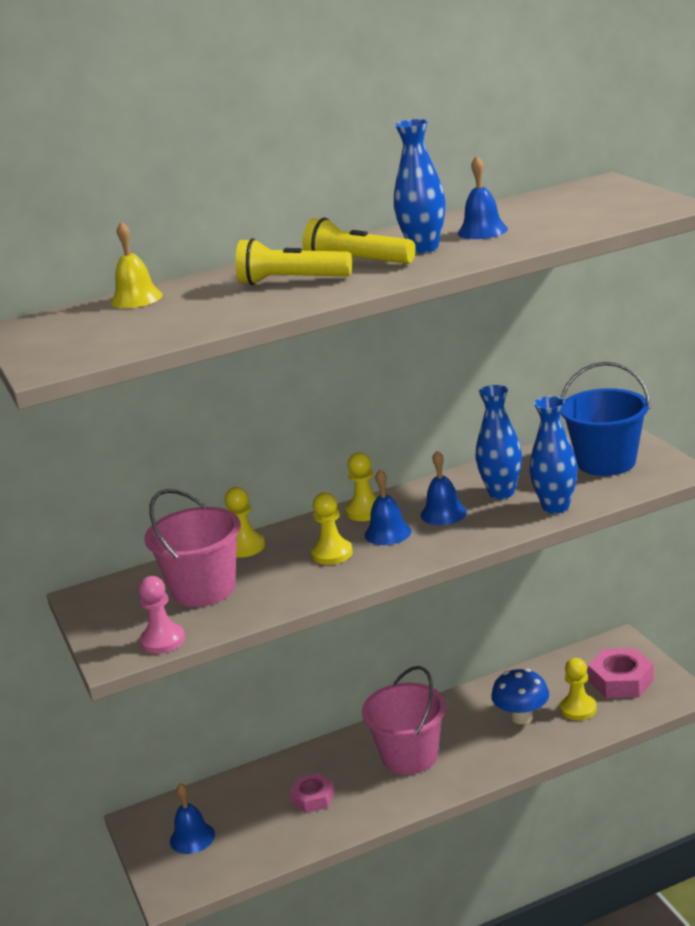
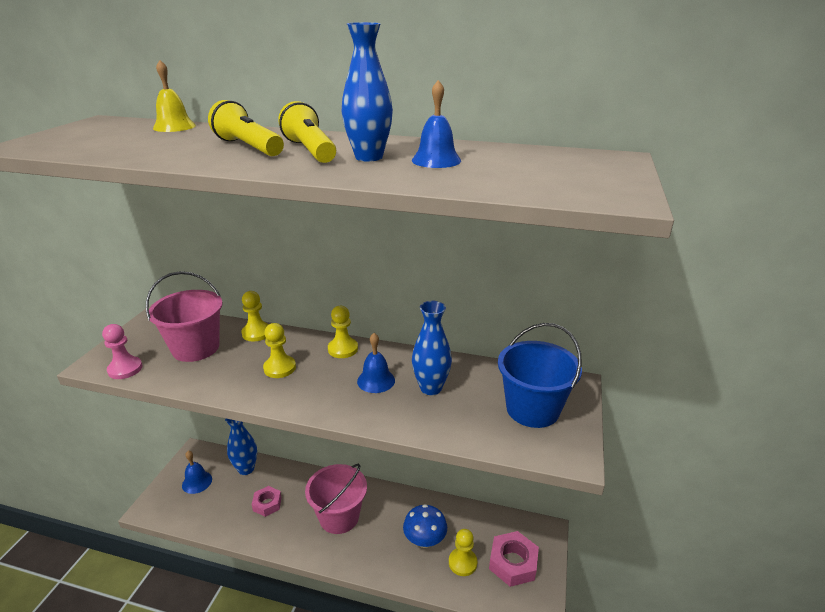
camera: 35 degrees right, 5 degrees up
(387, 533) = (327, 373): blue bell -> none
(555, 507) = (443, 425): blue vase -> blue vase (246, 469)

